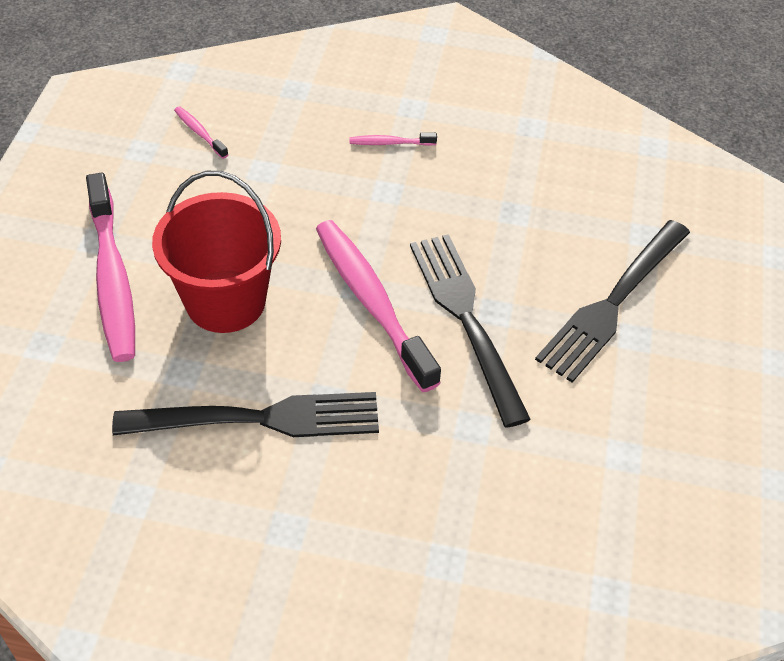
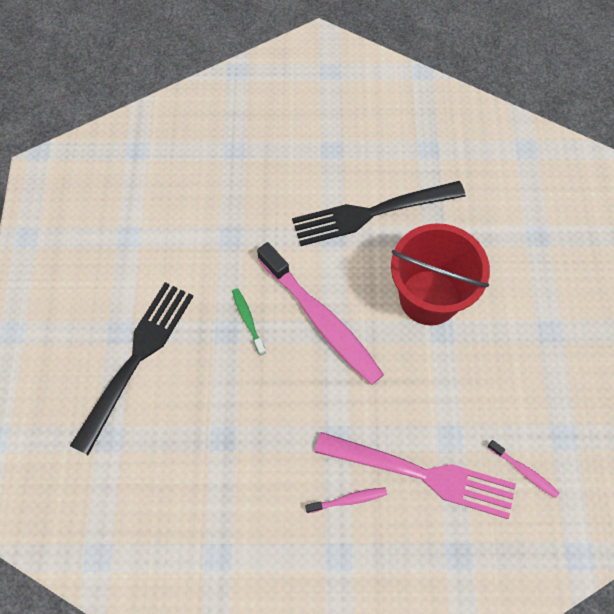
camera: 170 degrees right, 15 degrees up
(112, 279) = (519, 299): pink toothbrush -> none
(306, 148) = (422, 474): none -> pink fork
(466, 319) = (248, 320): black fork -> green toothbrush

